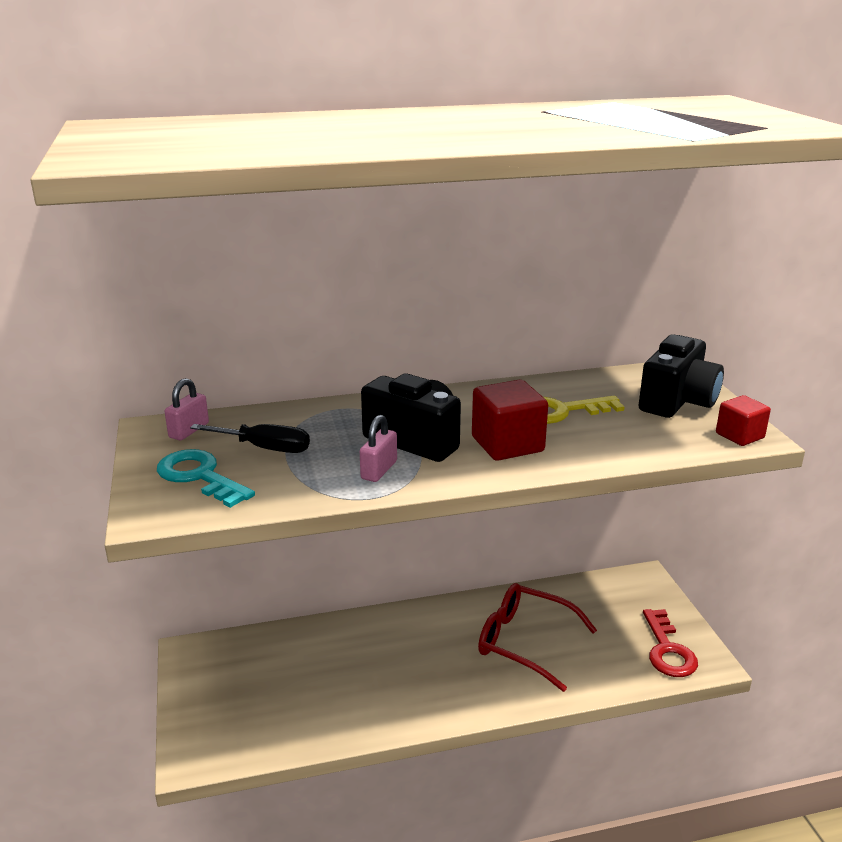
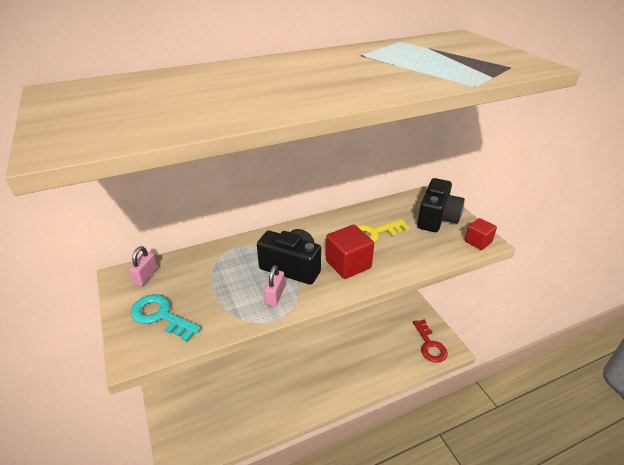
camera: 10 degrees left, 10 degrees up
(265, 448) = (199, 285): black screwdriver -> none
(524, 642) = (353, 351): red glasses -> none

